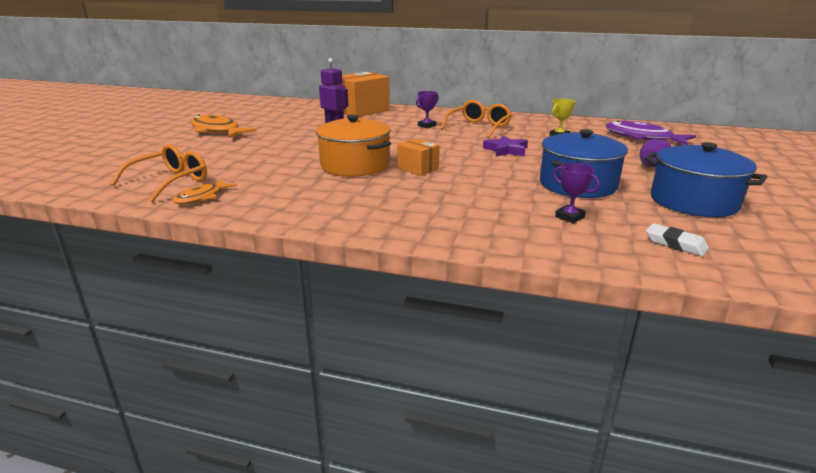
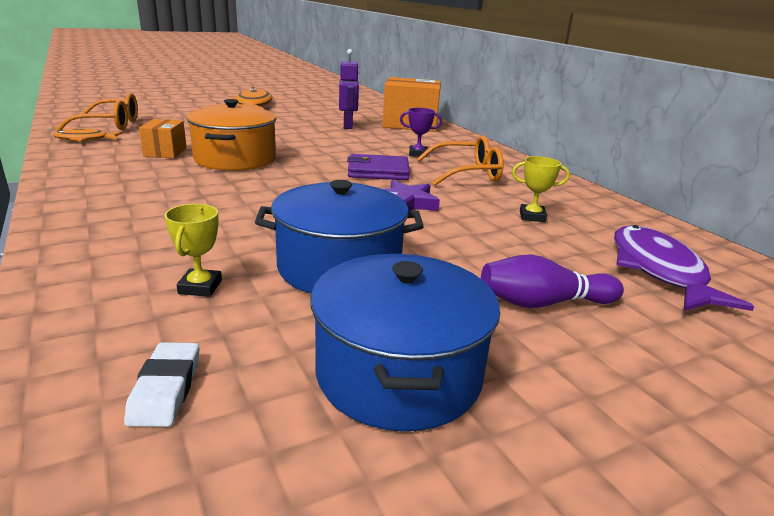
camera: 45 degrees right, 0 degrees up
(418, 169) = (265, 181): orange box -> orange box (165, 152)
(444, 141) = (378, 171): none -> purple wallet
(569, 217) = (200, 287): purple trophy -> yellow trophy

